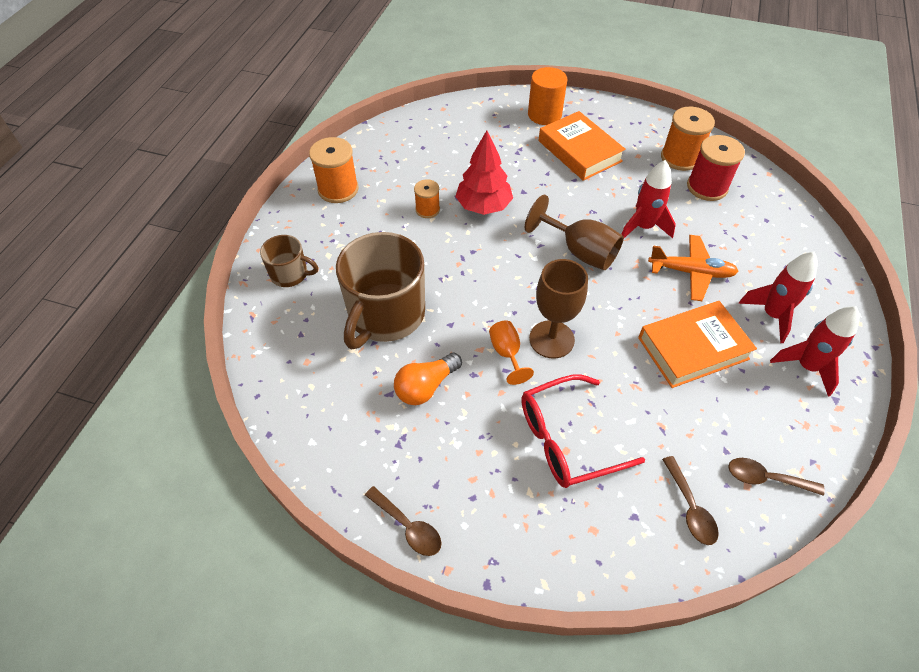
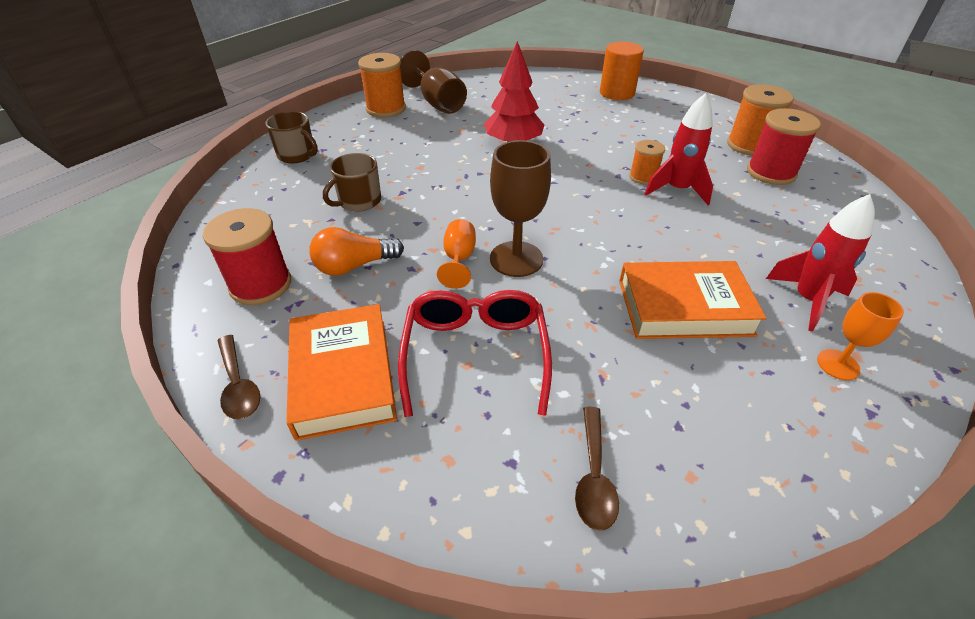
camera: 20 degrees right, 10 degrees down
(360, 430) = (261, 285): none -> red spool
(385, 315) = (359, 201): brown mug -> brown mug, size x0.51
(427, 210) = (457, 136): orange spool -> orange spool (643, 177)
(567, 439) = (475, 354): red glasses -> red glasses turned 90 degrees clockwise
(579, 151) = (638, 122): orange book -> orange book (343, 376)
(580, 251) = (593, 195): brown goblet -> brown goblet (437, 103)
(691, 272) = (716, 238): orange plane -> none
(766, 478) = (723, 476): brown spoon -> none
(806, 367) = (838, 364): red rocket -> orange goblet

